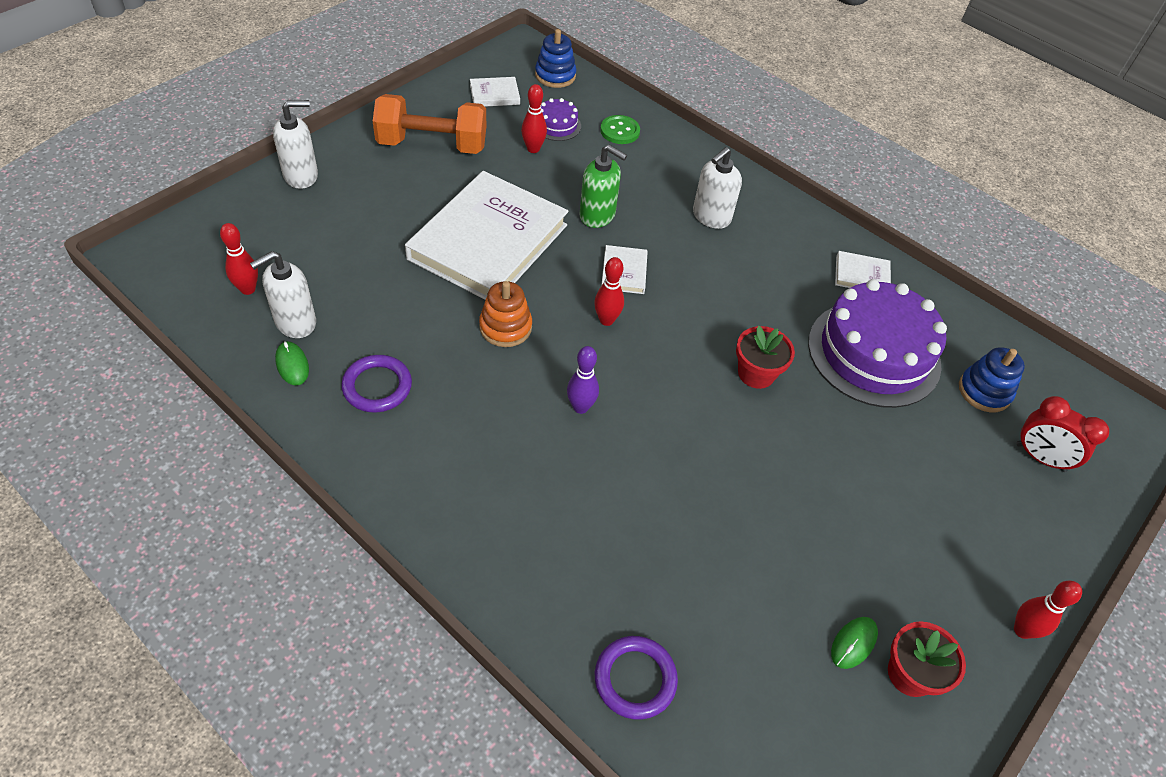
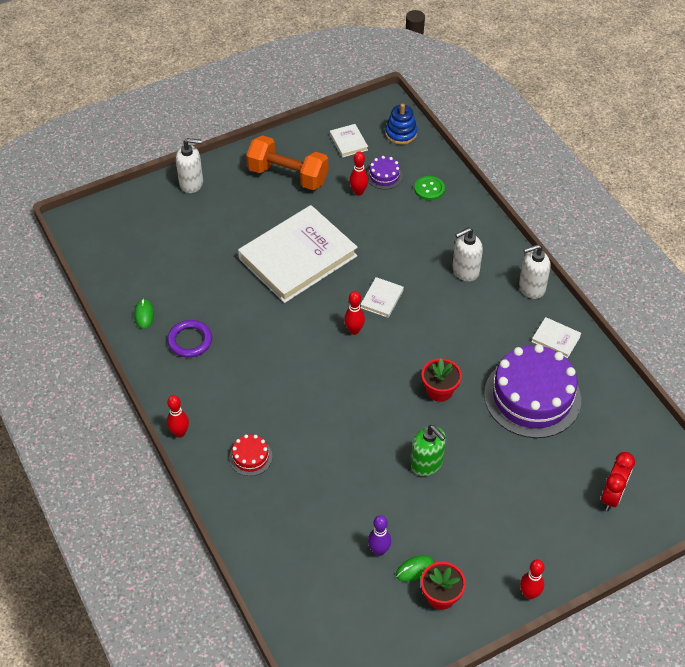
camera: 25 degrees right, 0 degrees up
(248, 289) = (133, 258): red bowling pin -> red bowling pin (180, 433)
(295, 322) = (154, 287): white soap dispenser -> white soap dispenser (531, 287)
(494, 94) = (348, 142): white book -> white book turned 60 degrees clockwise
(505, 327) = (285, 320): orange stacking toy -> none
(538, 538) = (250, 457): none -> red cake
(580, 407) = (311, 384): purple bowling pin -> purple bowling pin (379, 550)
(597, 215) = (382, 253): green soap dispenser -> green soap dispenser (427, 464)
(635, 679) = (273, 549): purple ring -> none
(984, 391) = (599, 442): blue stacking toy -> none
(1040, 457) = (612, 496): red clock -> red clock turned 120 degrees counterclockwise

